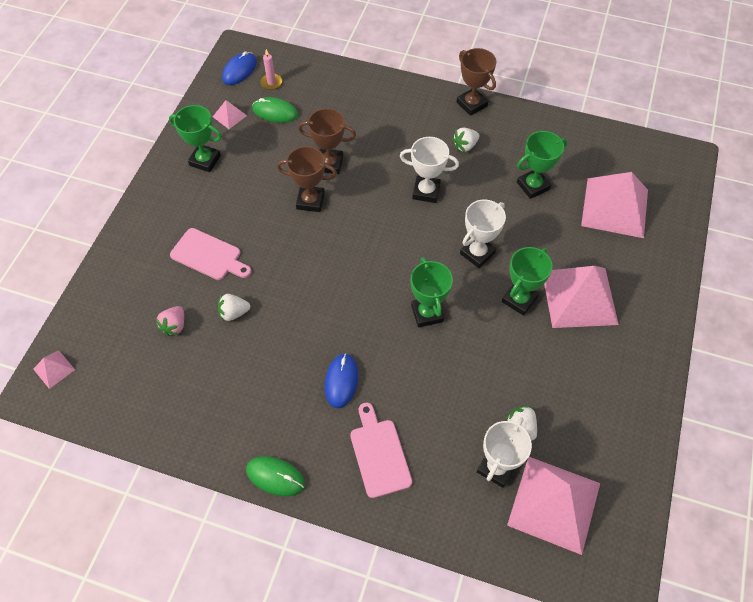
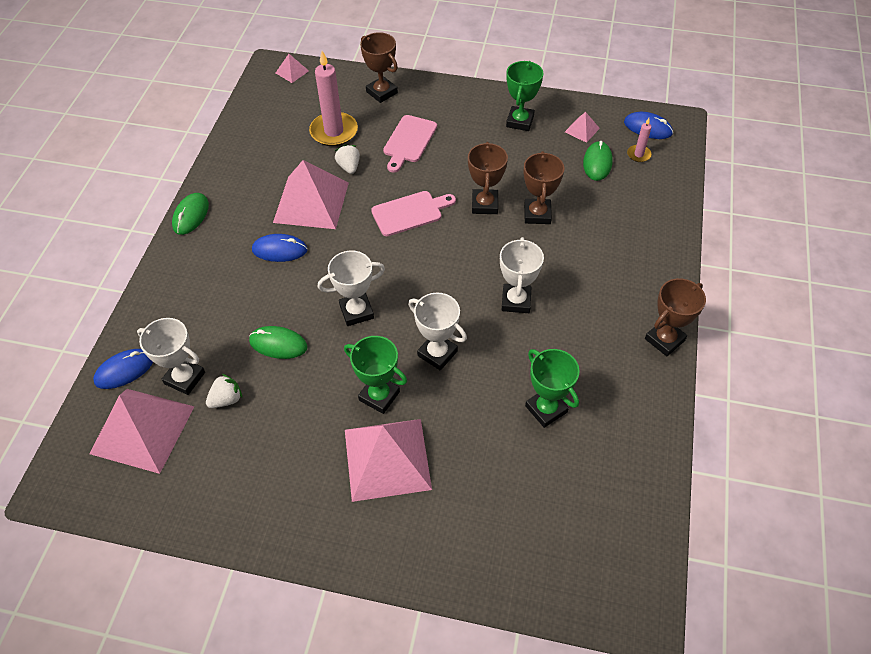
camera: 85 degrees right, 5 degrees down
(123, 276) = (382, 92): none -> brown trophy
(174, 326) = (334, 131): pink strawberry -> pink candle
(379, 454) = (206, 284): pink cutting board -> pink cutting board (410, 213)
(427, 313) = (356, 311): green trophy -> white trophy
(460, 381) = (278, 344): none -> green mouse
(465, 146) = (593, 335): white strawberry -> none
(484, 530) = (124, 370): none -> blue mouse
(615, 207) = (529, 506): pink pyramid -> pink pyramid (311, 202)

